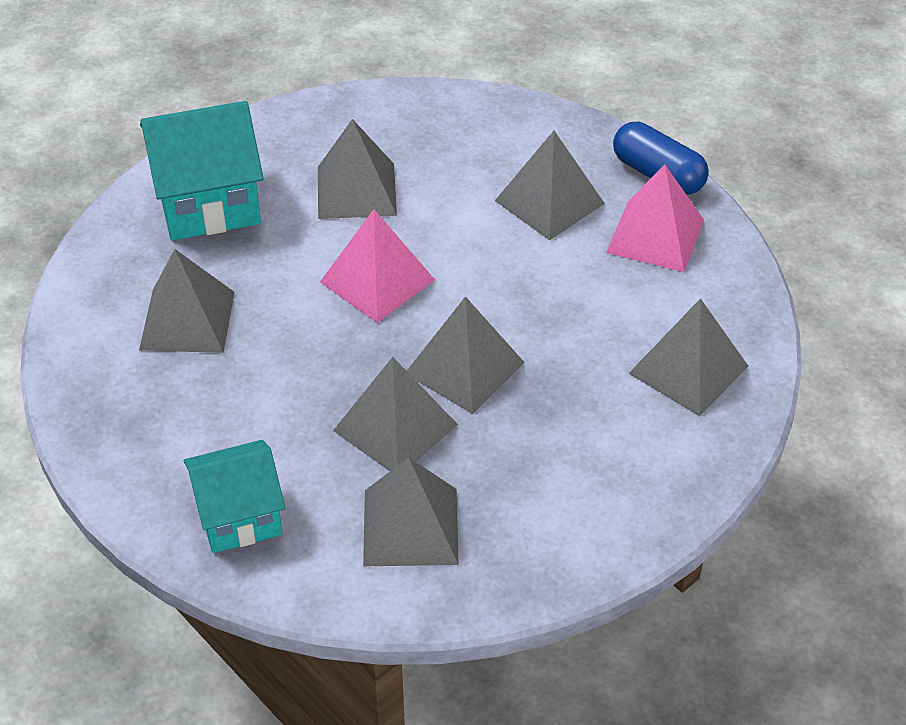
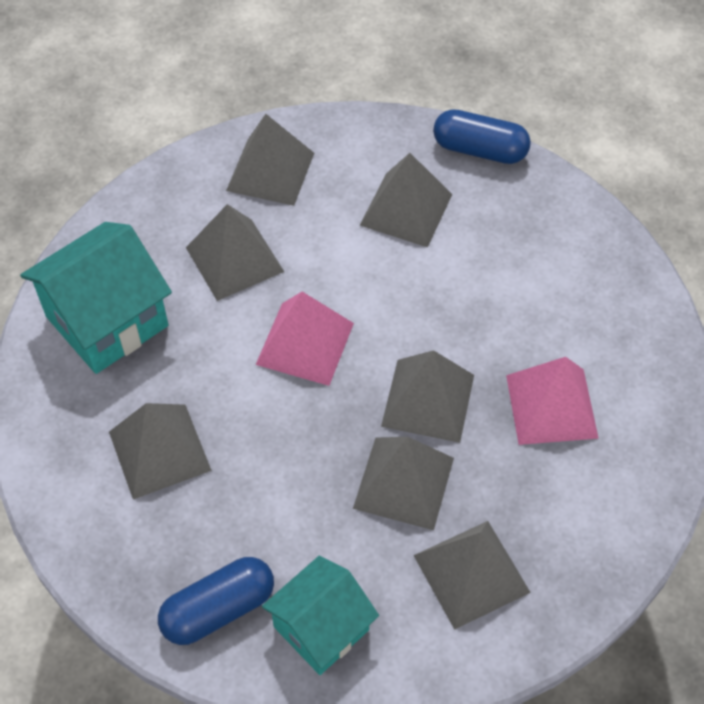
camera: 25 degrees left, 10 degrees up
(157, 465) = (218, 609): none -> blue capsule
(655, 236) = (510, 210): pink pyramid -> pink pyramid (551, 406)
(688, 370) = (607, 329): grey pyramid -> grey pyramid (270, 171)

